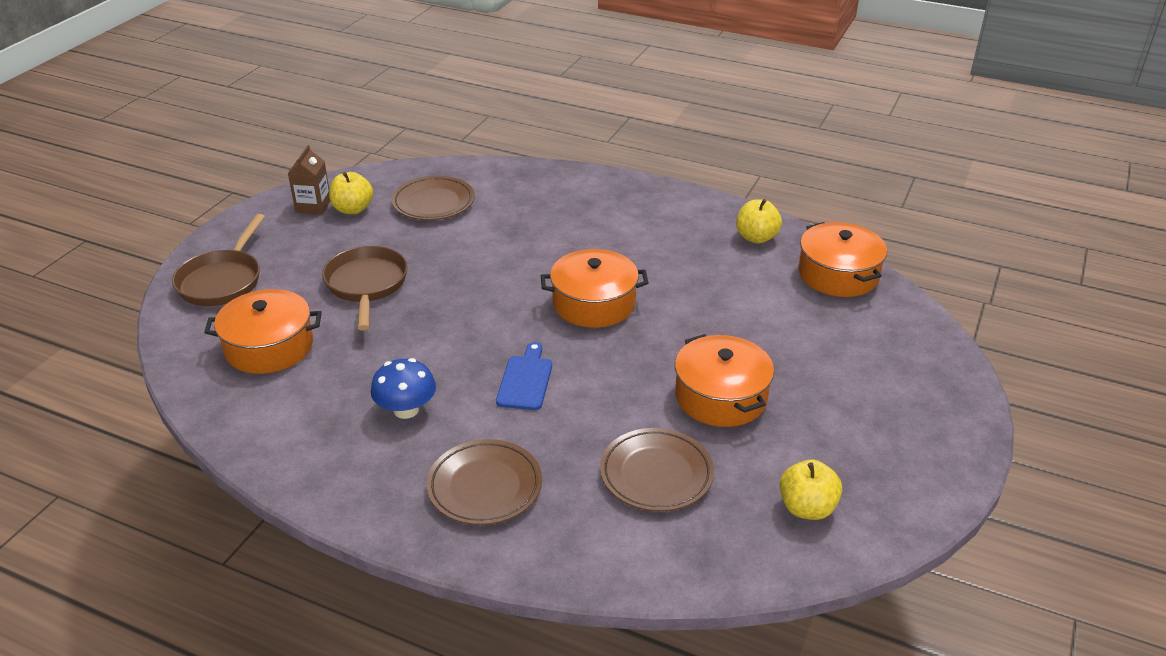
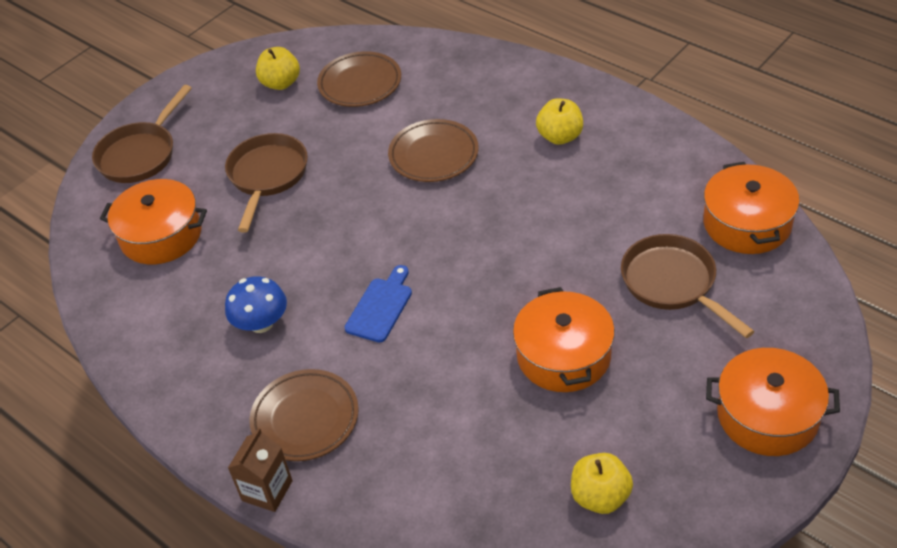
camera: 20 degrees right, 10 degrees up
(313, 206) = (245, 75): brown carton -> brown carton (267, 490)
(594, 303) = (477, 226): orange pot -> orange pot (767, 415)
(656, 474) = (467, 433): brown plate -> brown plate (433, 155)
(756, 237) = (676, 165): yellow apple -> yellow apple (560, 137)
(794, 327) = (672, 283): none -> brown pan

